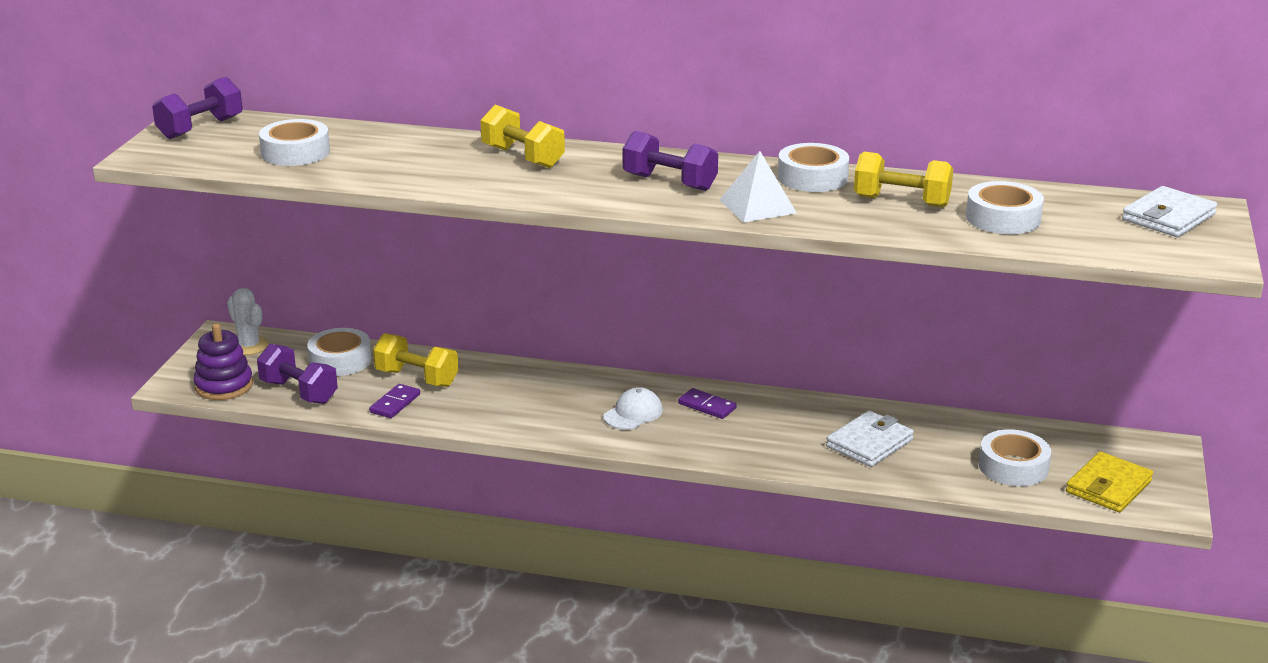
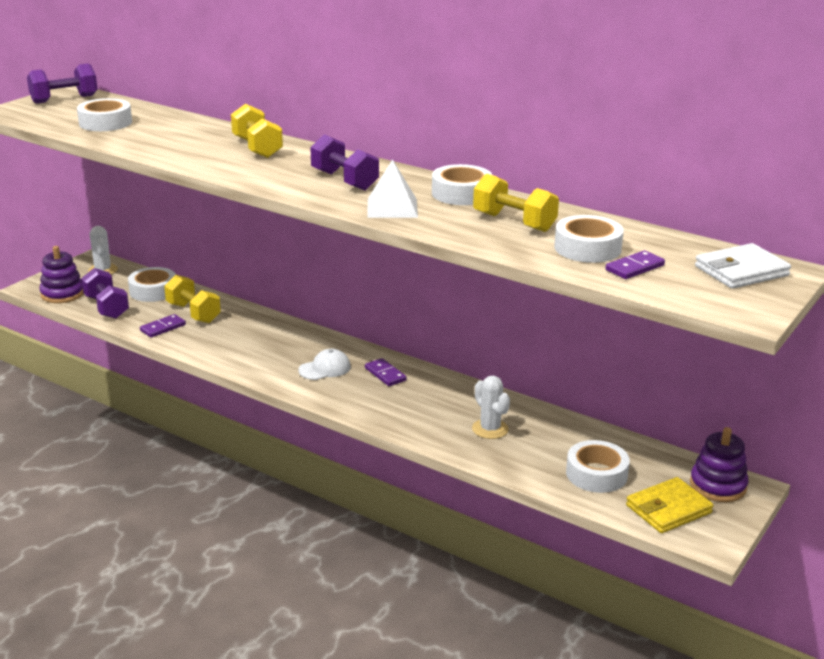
camera: 20 degrees right, 0 degrees up
(869, 443) = (490, 429): white wallet -> white cactus
(1068, 231) = (635, 268): none -> purple domino
(1137, 452) = (718, 485): none -> purple stacking toy

